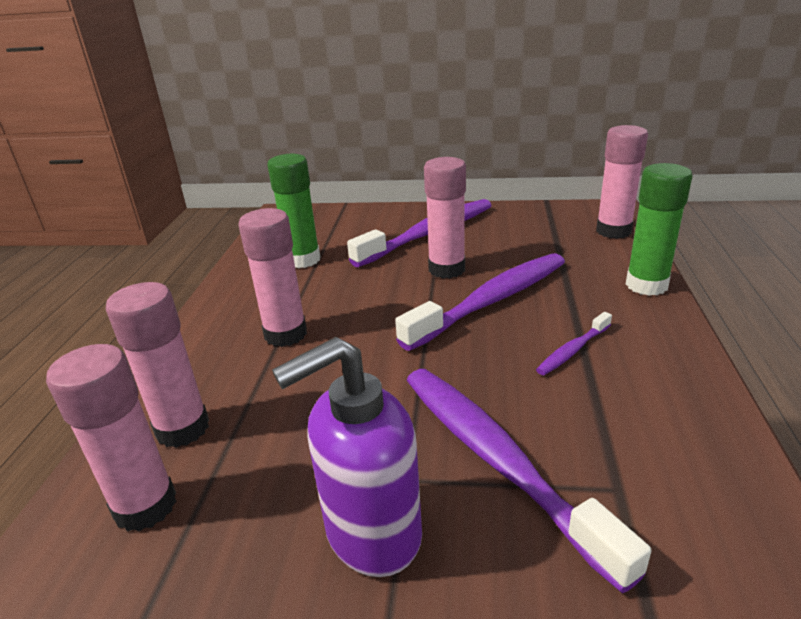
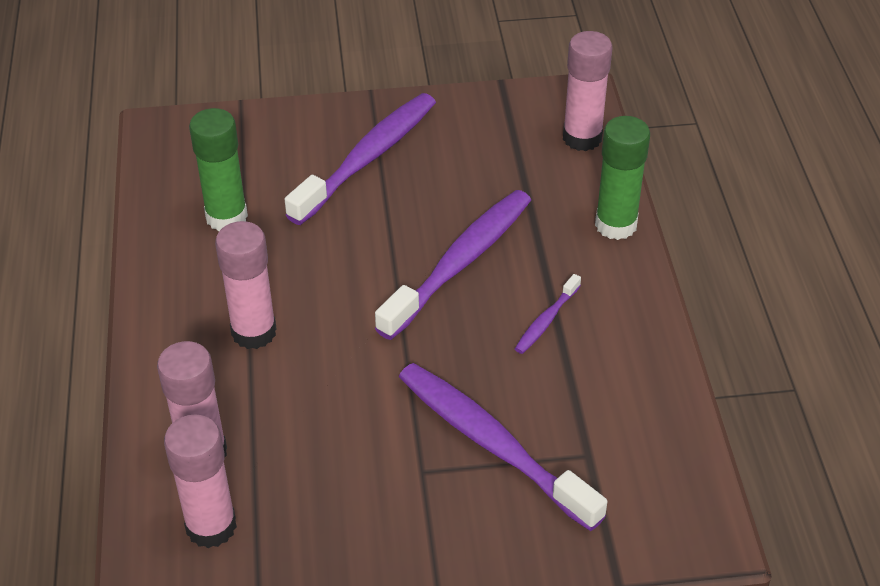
camera: 15 degrees left, 15 degrees up
(372, 534) = (406, 519): purple soap dispenser -> none
(446, 269) = (402, 219): pink glue stick -> none

